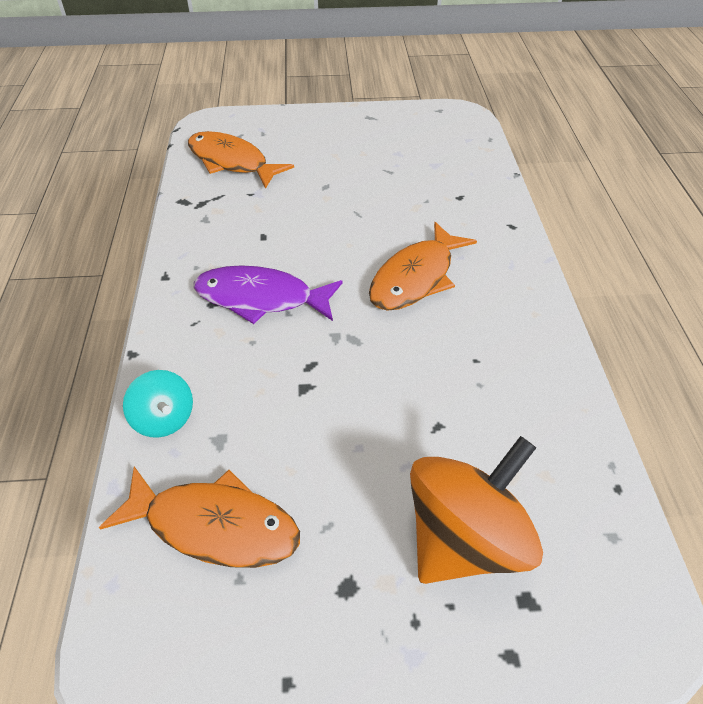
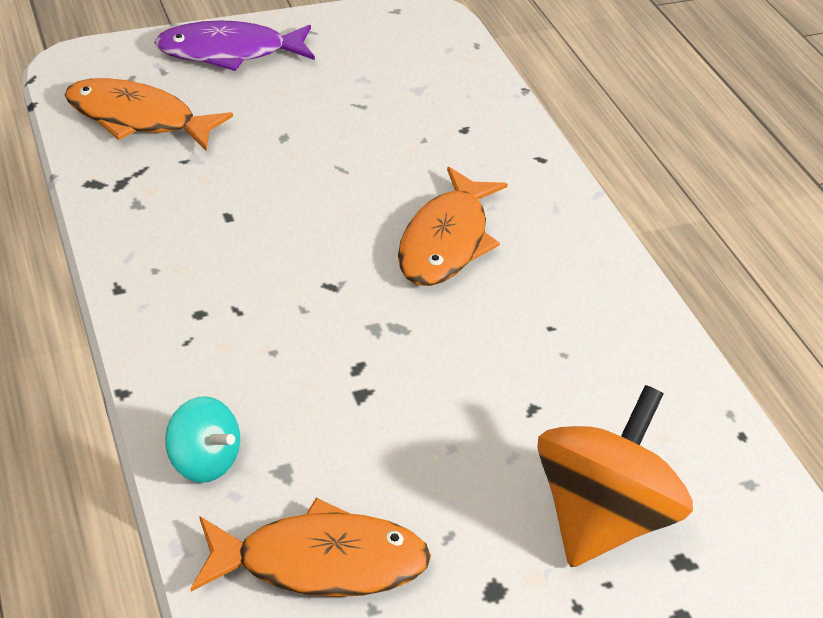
camera: 20 degrees left, 5 degrees down
(261, 298) = (261, 297): purple fish -> purple fish (229, 52)

